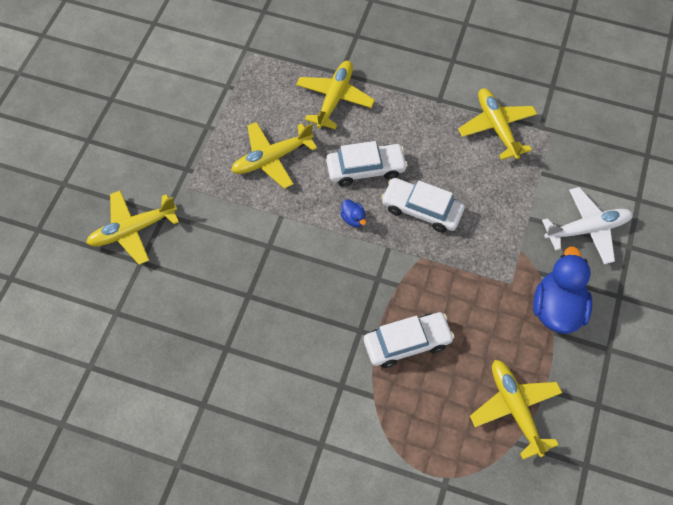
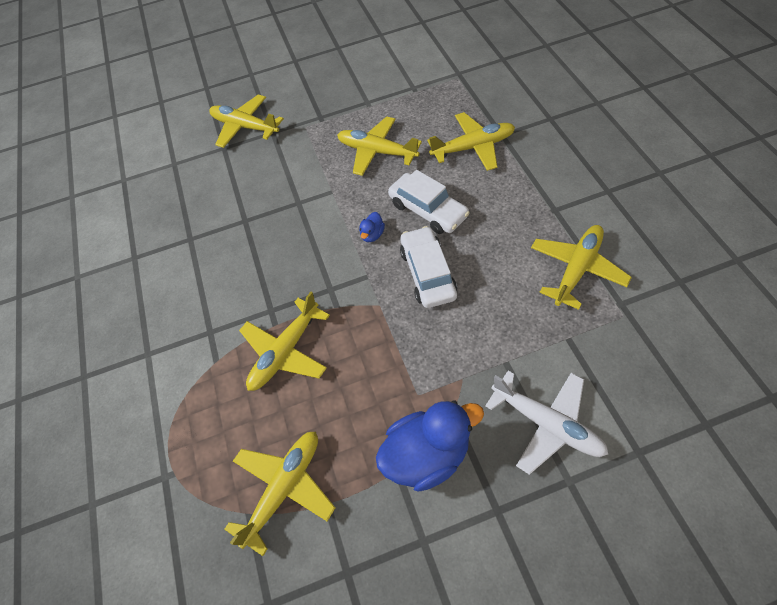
camera: 60 degrees right, 5 degrees down
(407, 343) = (285, 352): white car -> yellow plane

